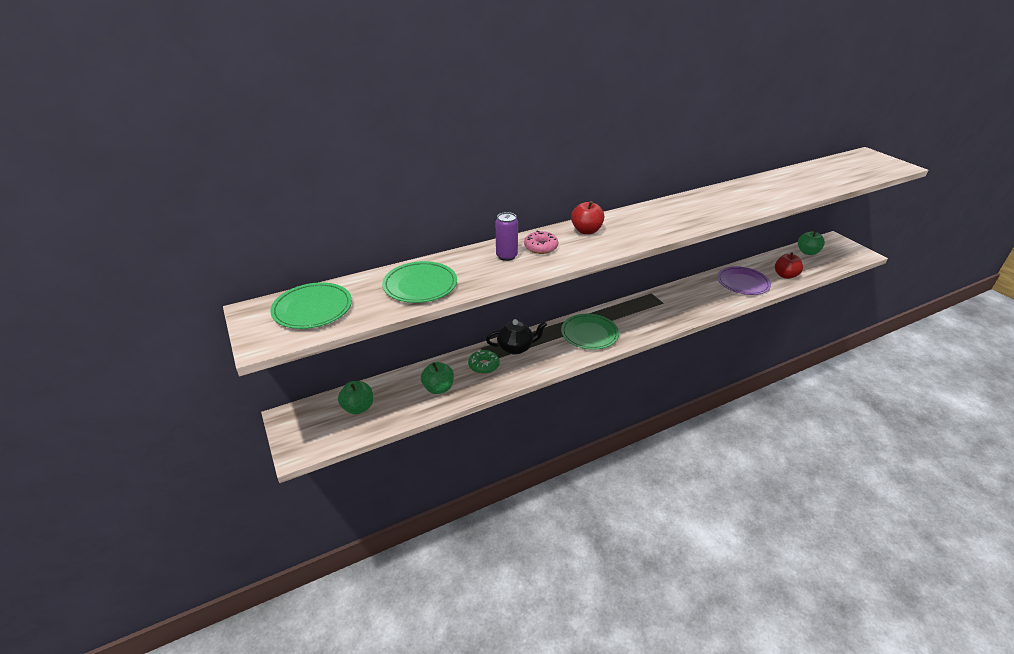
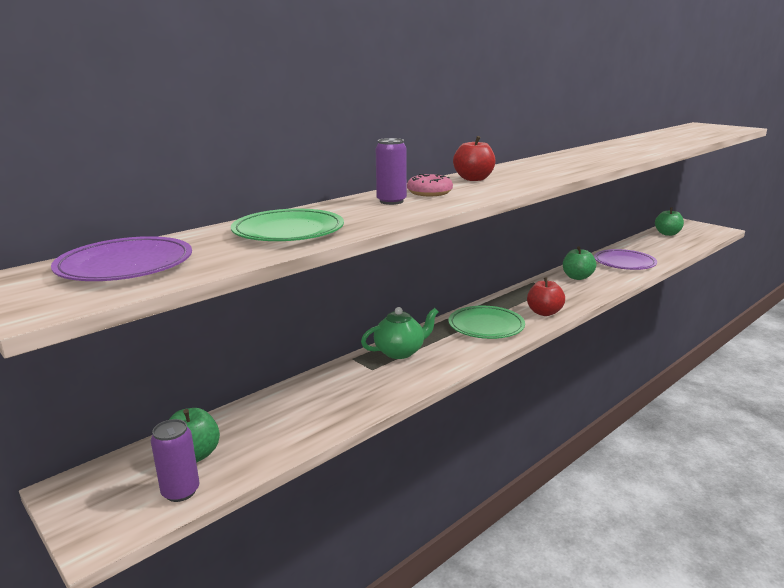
camera: 15 degrees left, 15 degrees down
(312, 309) = (125, 265): green plate -> purple plate
(345, 432) = (180, 491): none -> purple can
(438, 388) = (313, 411): green apple -> green apple (577, 277)
(484, 365) = (366, 376): green donut -> none
(516, 348) = (400, 352): black teapot -> green teapot
(785, 275) = (662, 252): red apple -> red apple (544, 312)

